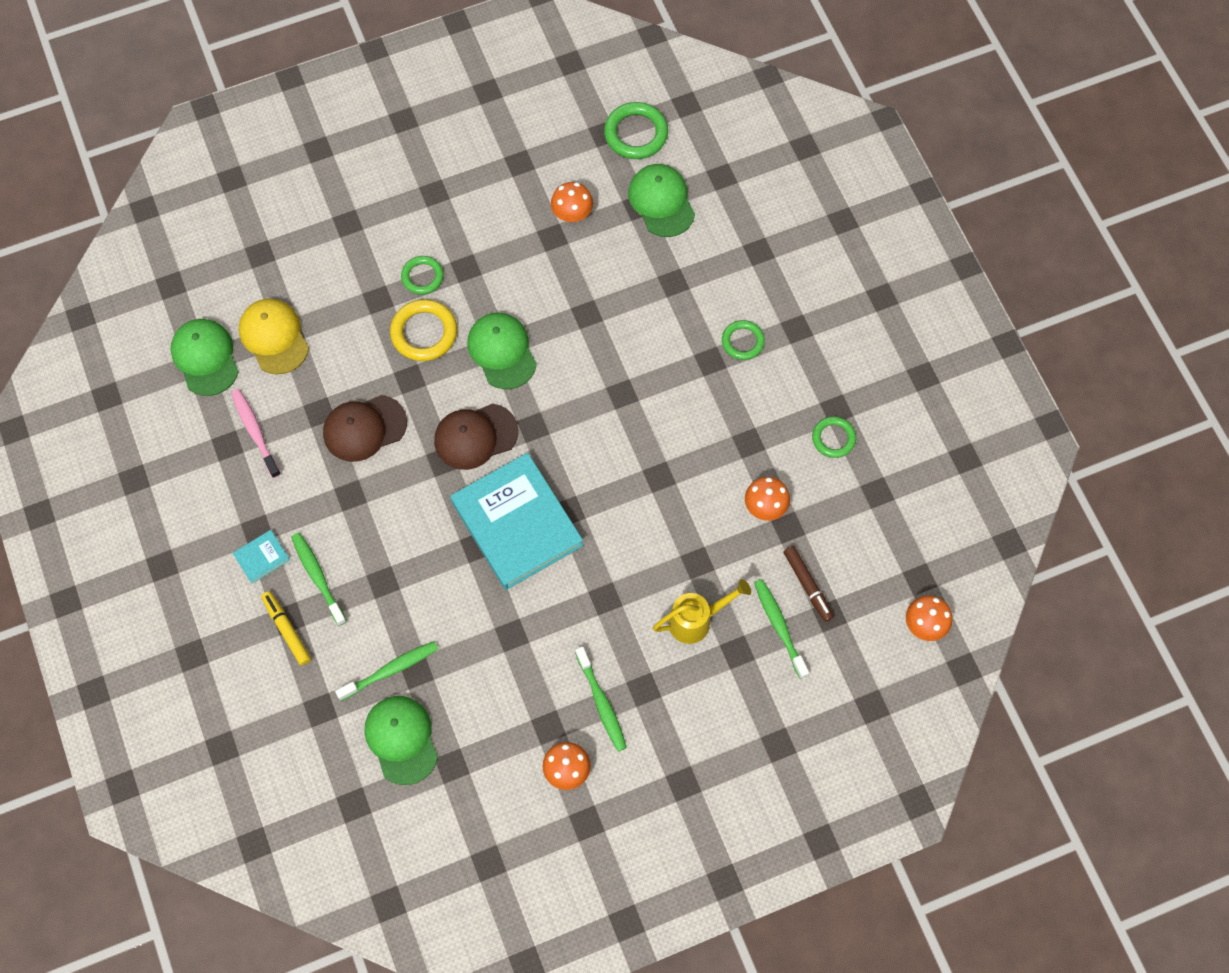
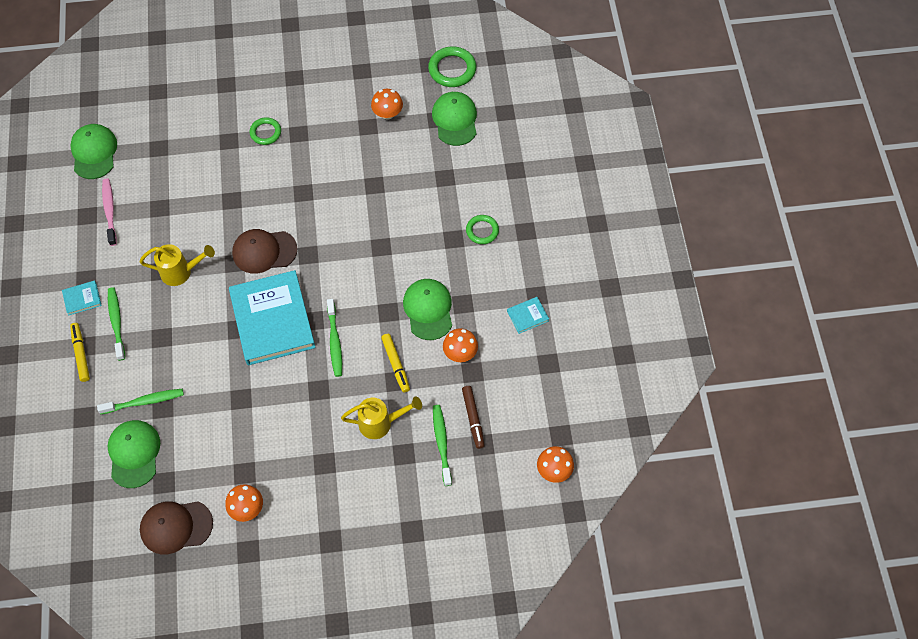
camera: 15 degrees right, 5 degrees down
(274, 337) = (147, 149): yellow cap -> none
(364, 428) = (187, 227): brown cap -> brown cap (176, 526)
(378, 490) = (181, 272): none -> yellow watering can
(424, 333) = (253, 171): yellow ring -> none
(502, 351) = (304, 197): green cap -> green cap (428, 309)
(601, 703) = (289, 465): green toothbrush -> green toothbrush (334, 341)
(690, 541) = (396, 364): none -> yellow marker
(833, 438) = (527, 316): green ring -> turquoise book

